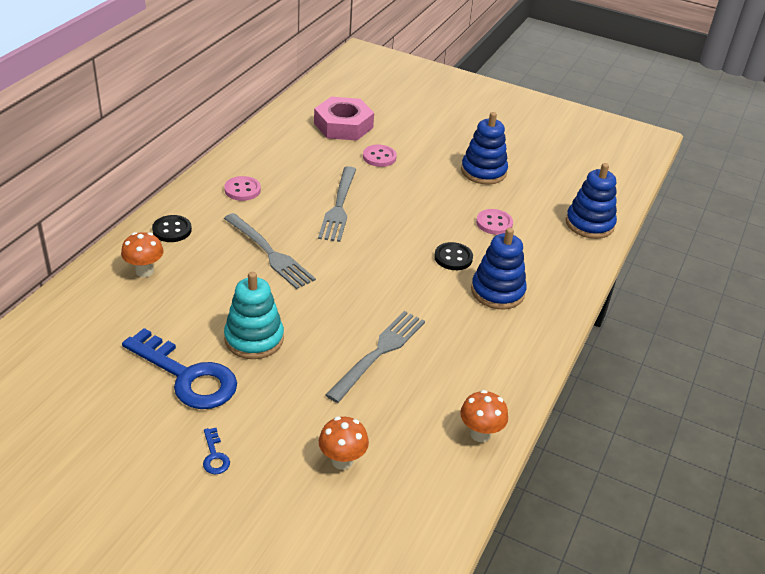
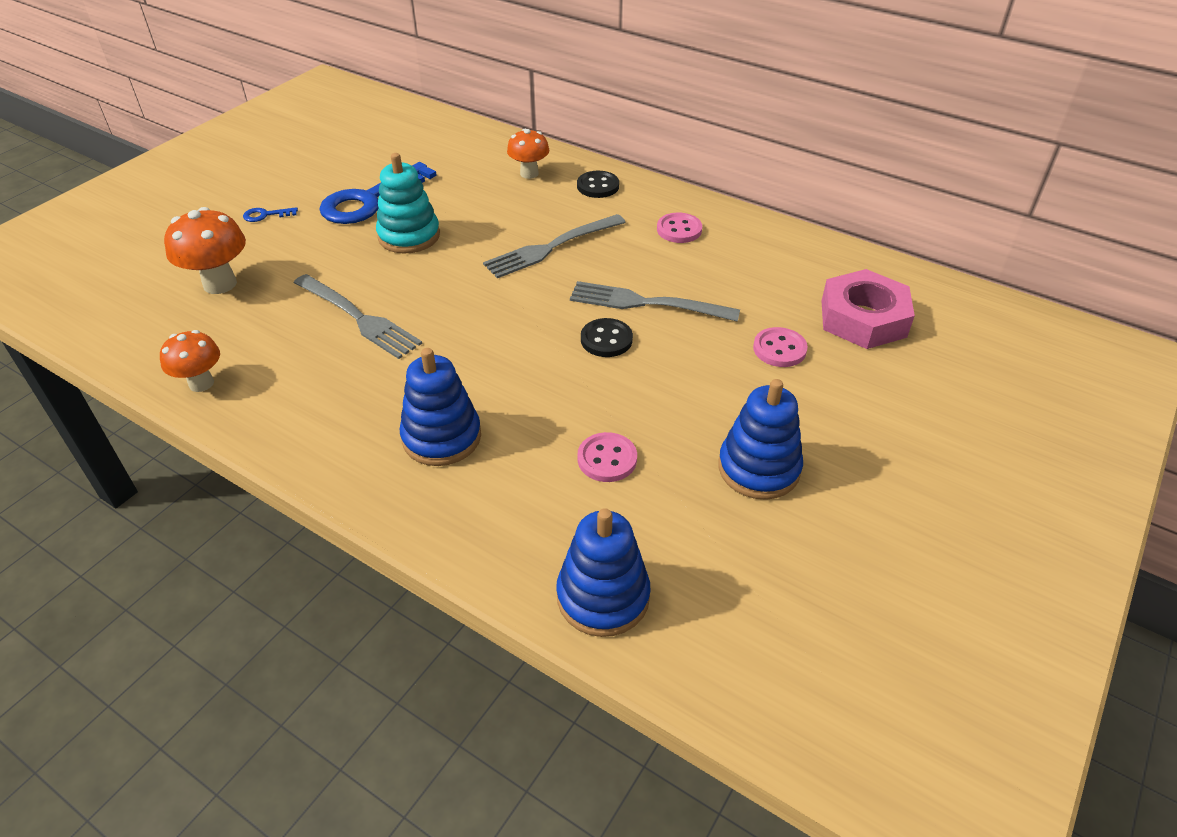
camera: 100 degrees right, 5 degrees up
(342, 461) = (220, 284): orange mushroom -> orange mushroom, size x1.51
(453, 258) = (524, 401): black button -> black button (606, 340)

